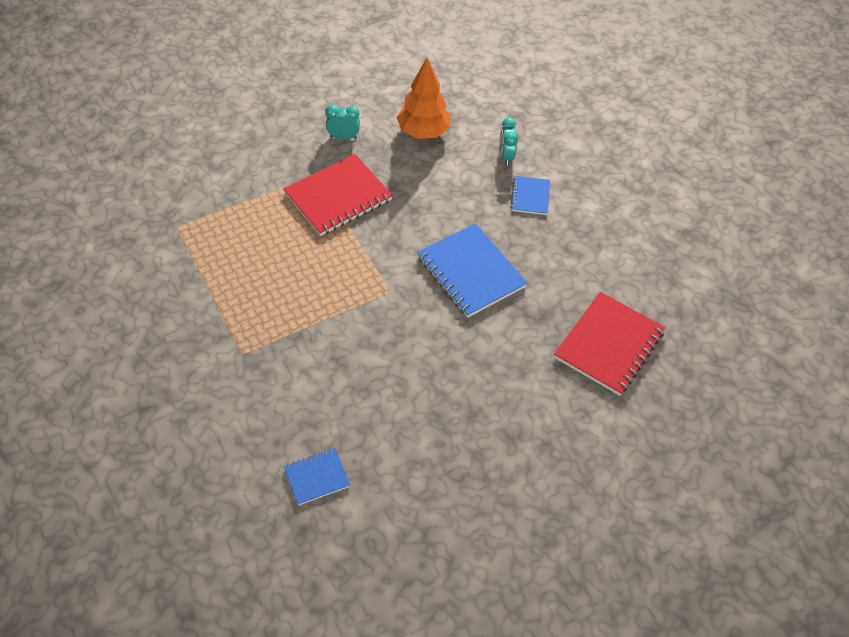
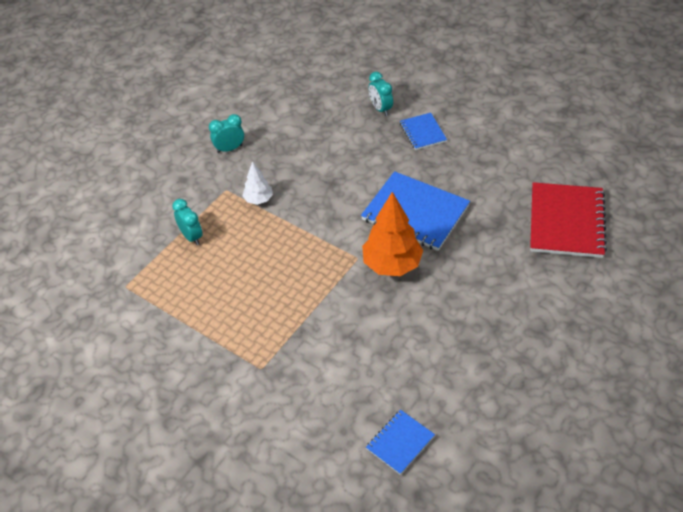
camera: 20 degrees left, 5 degrees down
(259, 206) = (191, 236): none -> turquoise clock
(338, 197) = (258, 199): red notebook -> white tree
(423, 132) = (297, 117): orange tree -> orange tree (392, 264)

